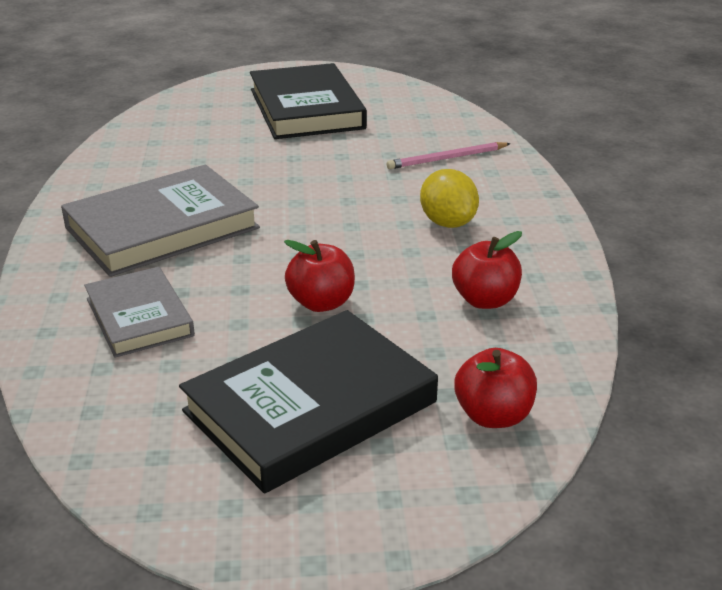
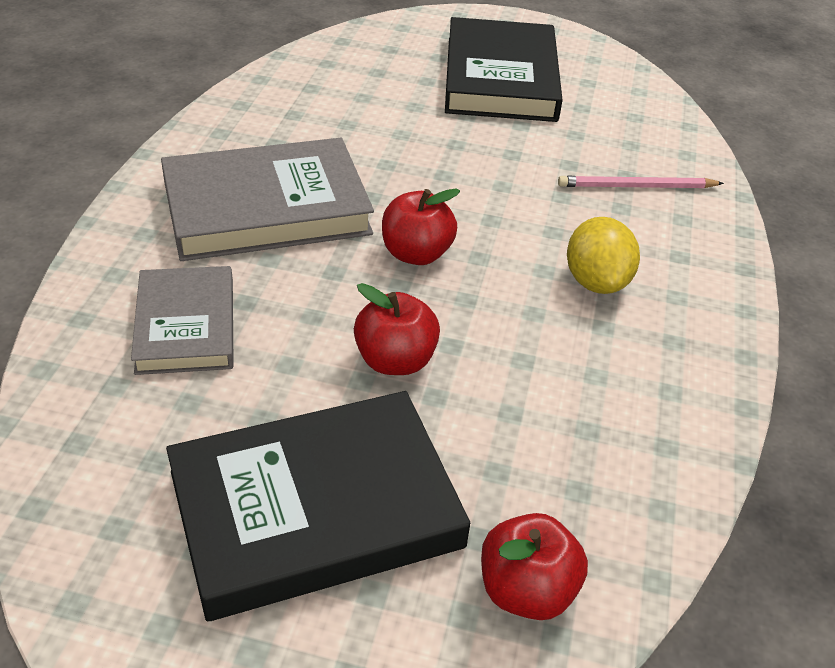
camera: 15 degrees right, 10 degrees up
(485, 300) = (592, 410): red apple -> red apple (416, 254)

